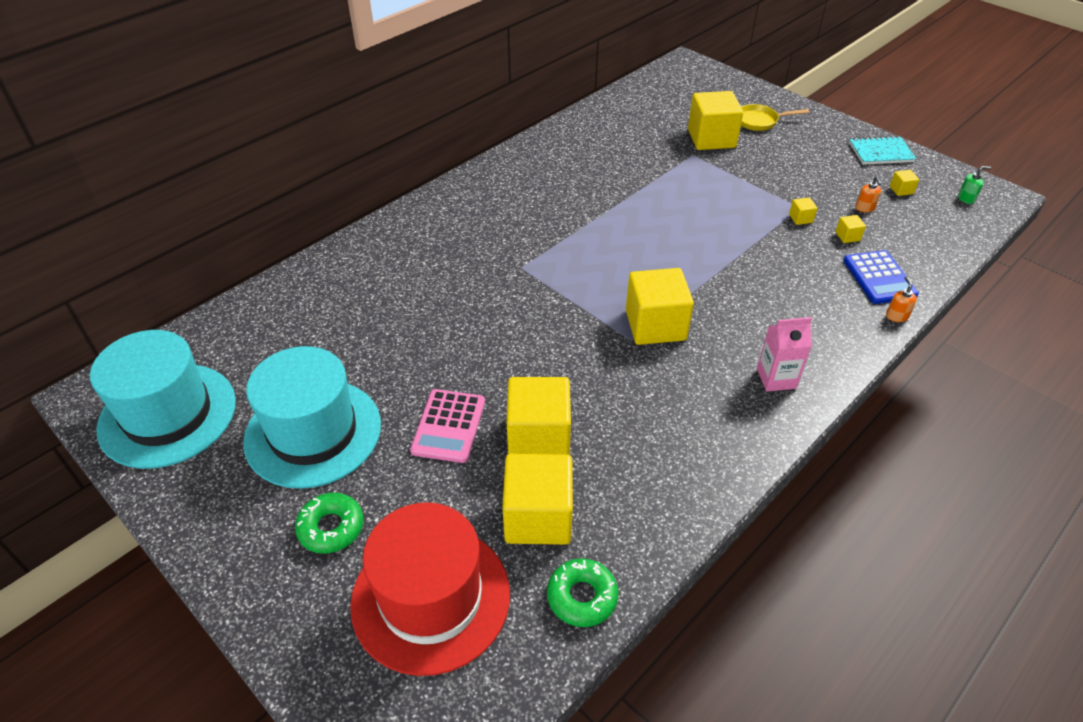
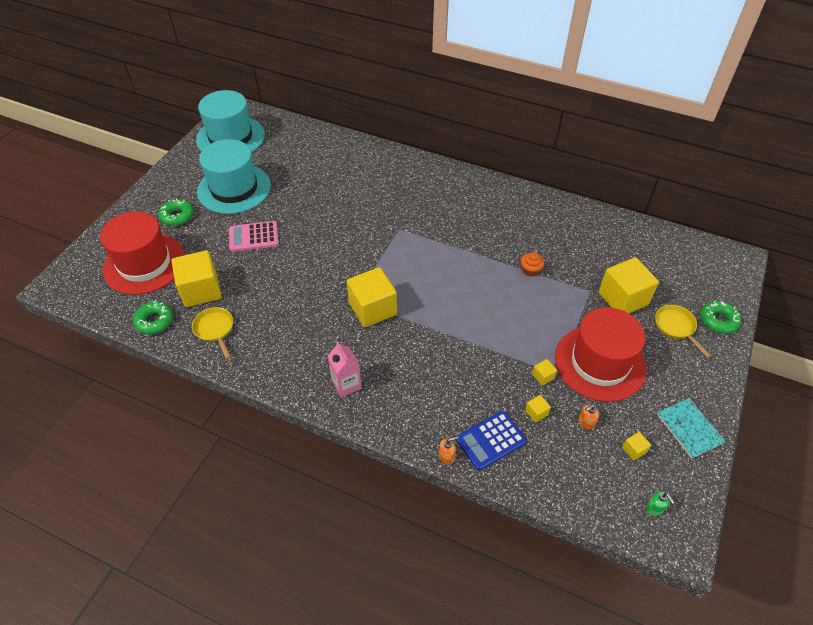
camera: 70 degrees right, 5 degrees up
(538, 437) = (257, 276): yellow cube -> none
(632, 510) = (215, 329): none -> yellow pan
(645, 184) = (530, 270): none -> orange cupcake
(758, 97) = (718, 320): none -> green donut
(792, 178) = (600, 363): none -> red hat

